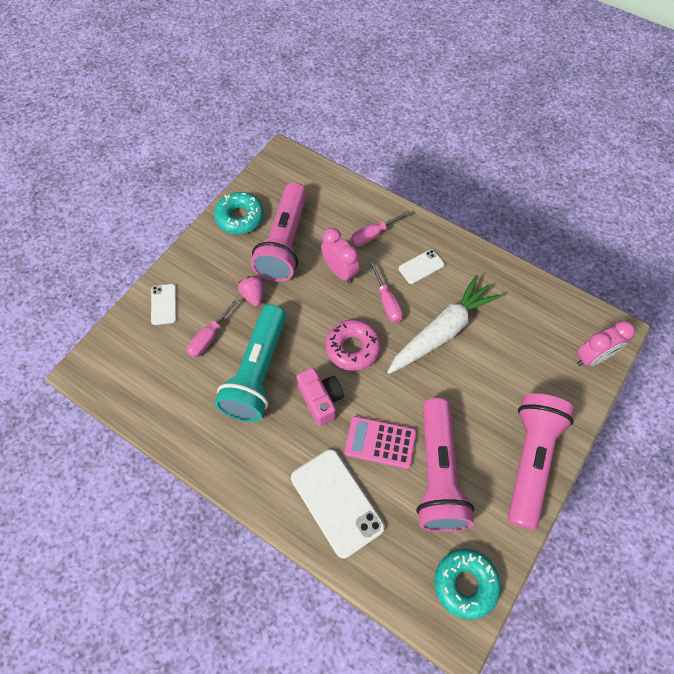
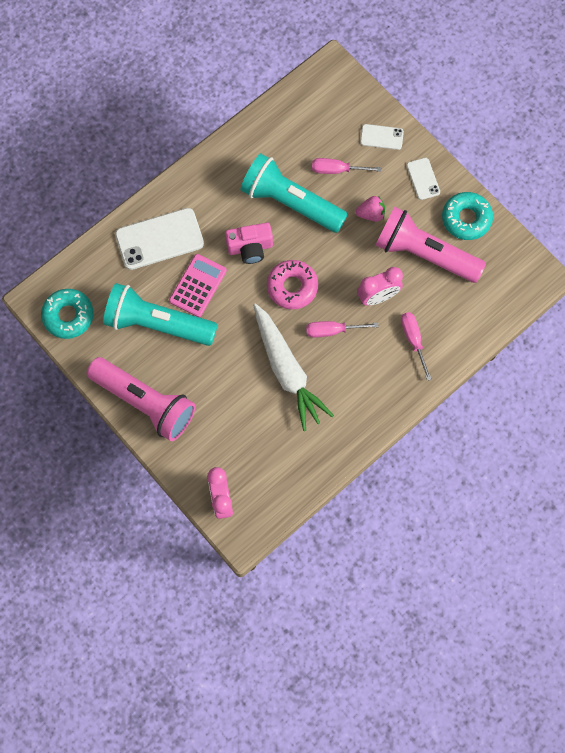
camera: 105 degrees right, 10 degrees up
(210, 337) = (337, 170): pink screwdriver -> pink screwdriver turned 45 degrees counterclockwise
(421, 267) = (363, 375): white phone -> white phone (423, 179)
(438, 473) = (157, 324): pink flashlight -> turquoise flashlight

